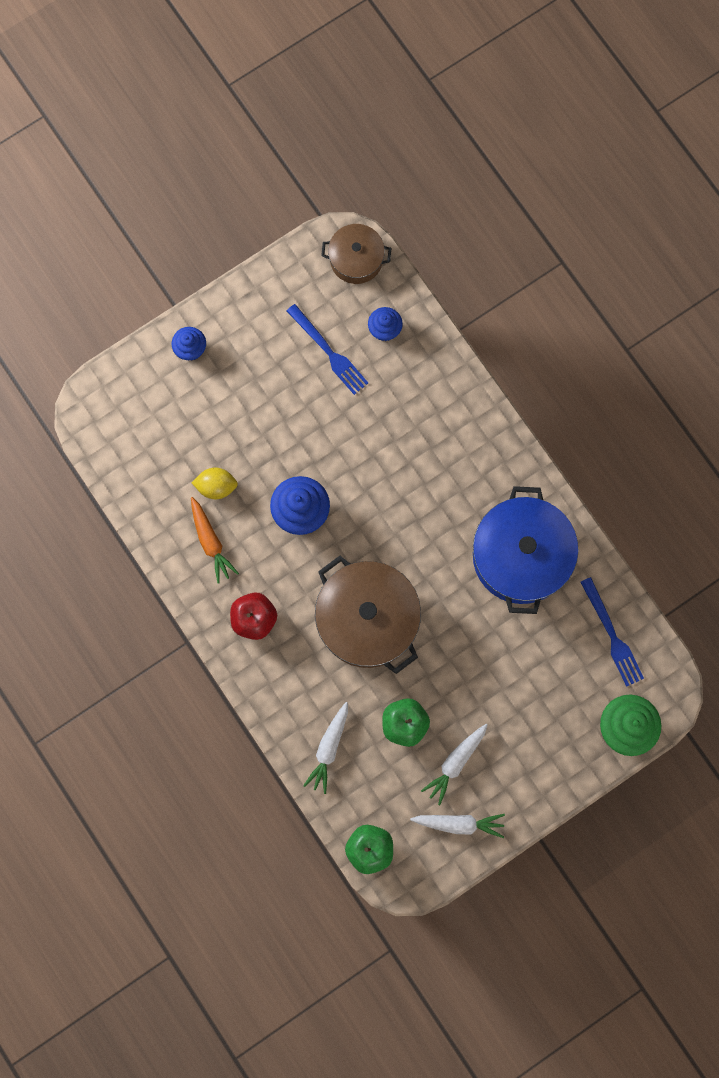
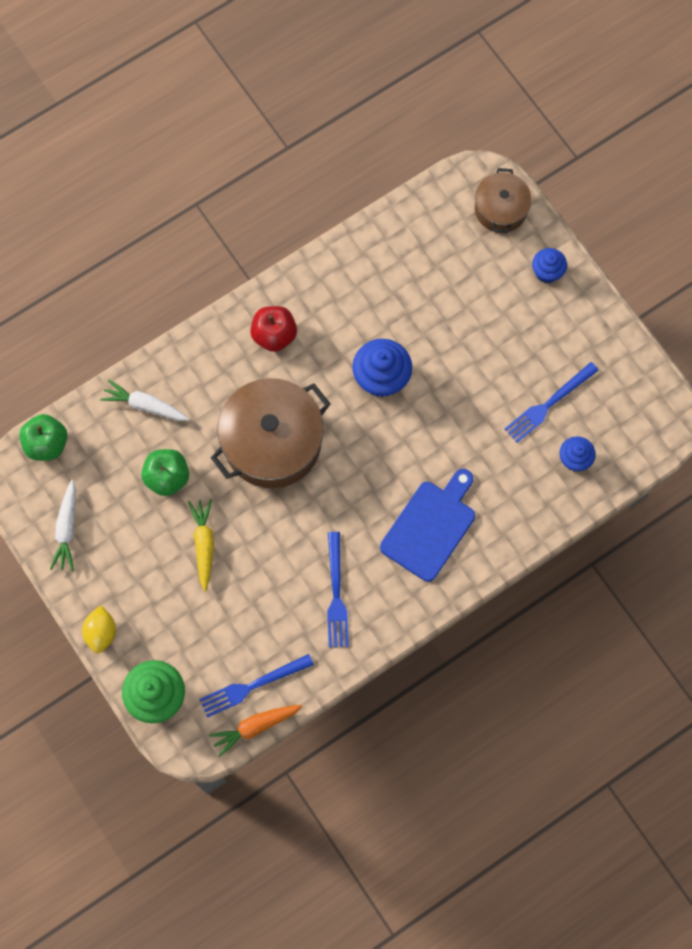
camera: 90 degrees right, 5 degrees down
(211, 542) = (350, 294): orange carrot -> orange carrot (255, 727)
(216, 486) = (406, 298): yellow lemon -> yellow lemon (101, 632)
(356, 259) = (649, 431): brown pot -> brown pot (500, 209)
(453, 466) = (430, 527): none -> blue cutting board
(455, 763) = (126, 526): white carrot -> none
(473, 685) = (204, 544): none -> yellow carrot
(521, 556) = (336, 594): blue pot -> blue fork

